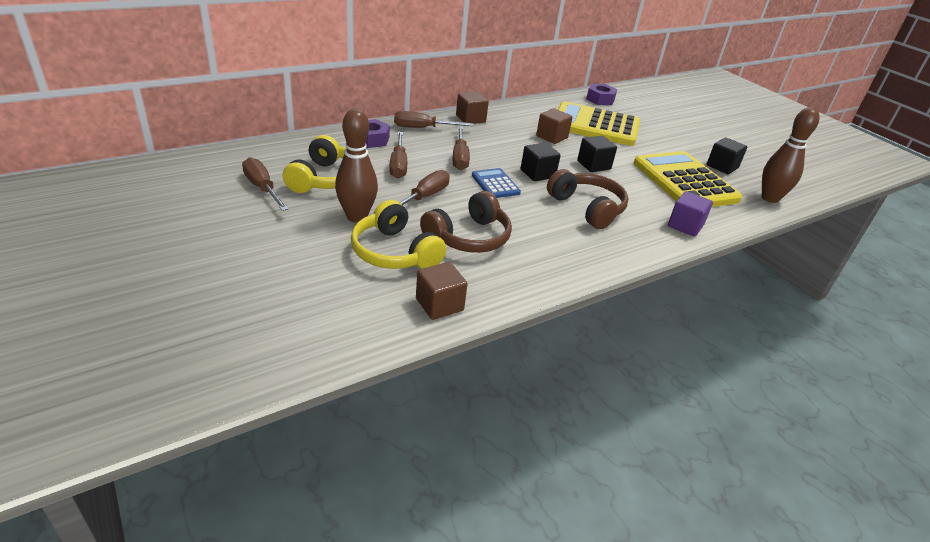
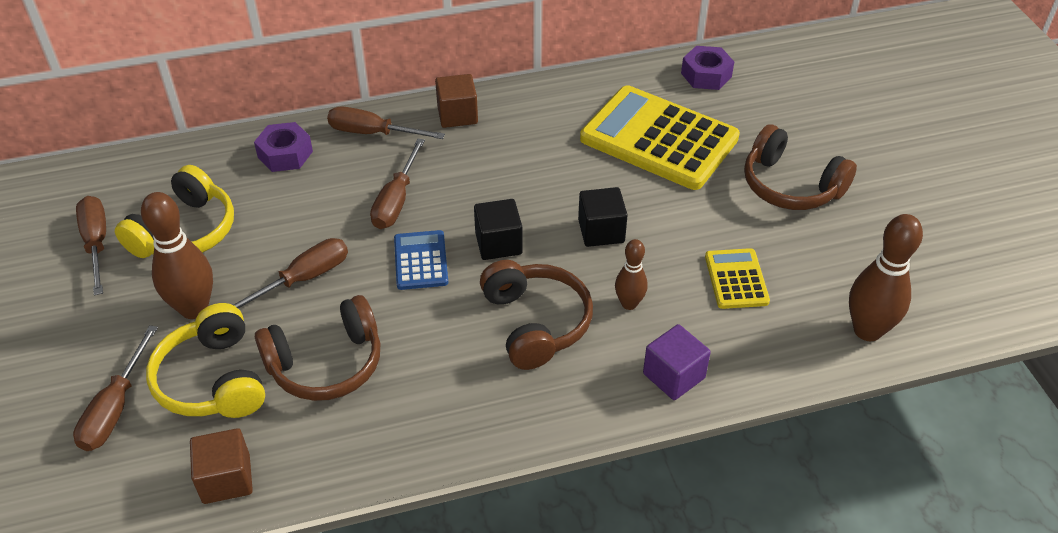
camera: 20 degrees right, 10 degrees up
(398, 165) = (298, 210): brown screwdriver -> brown screwdriver (115, 408)
(552, 137) = (568, 162): brown cube -> none
(634, 196) = (629, 304): none -> brown bowling pin
(680, 142) = (790, 186): none -> brown headphones
(684, 181) = (736, 279): yellow calculator -> yellow calculator, size x0.48
(722, 166) = (828, 250): black cube -> none

